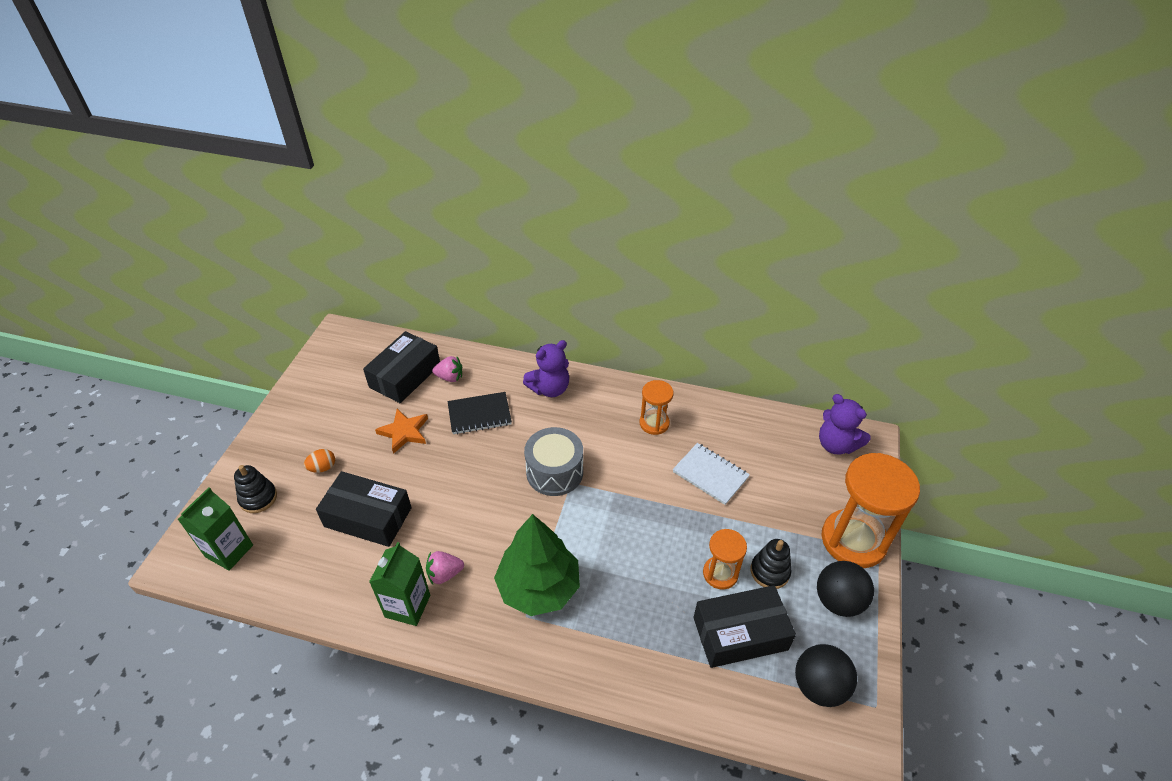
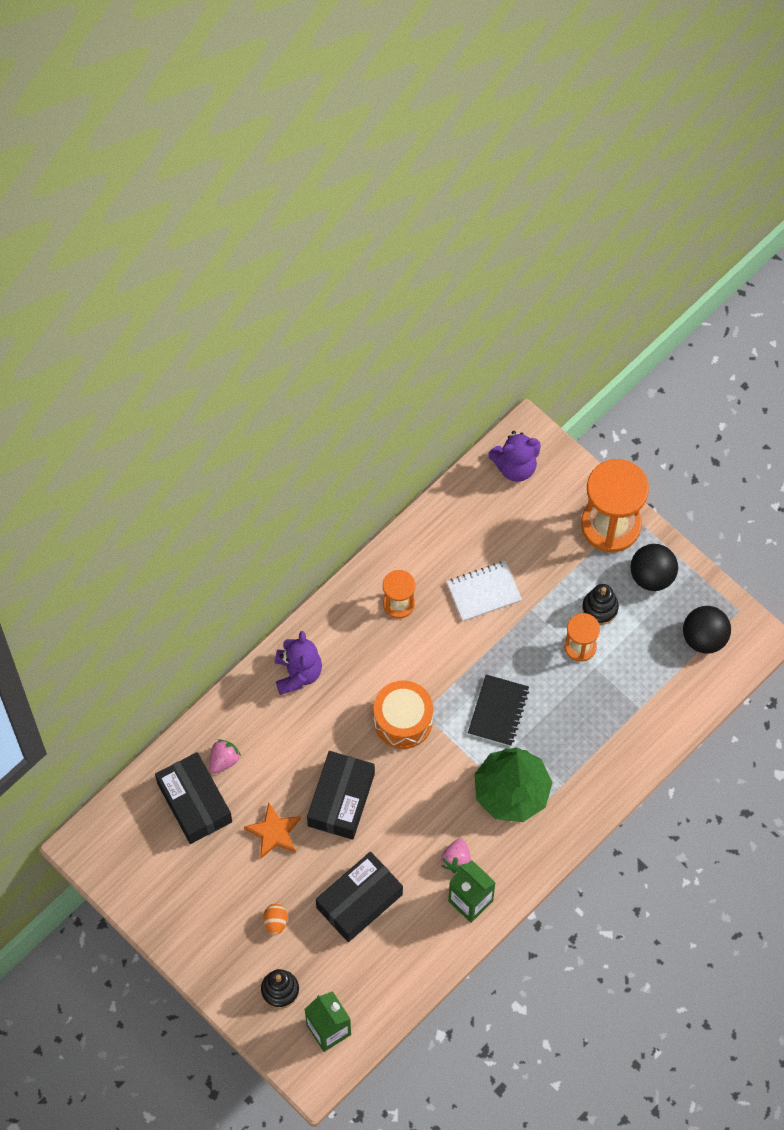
camera: 60 degrees left, 20 degrees up
(479, 414) = (292, 754): black notebook -> black notebook (498, 711)
(554, 472) = (403, 721): grey drum -> orange drum
(740, 633) = (636, 665): black box -> black box (341, 800)

